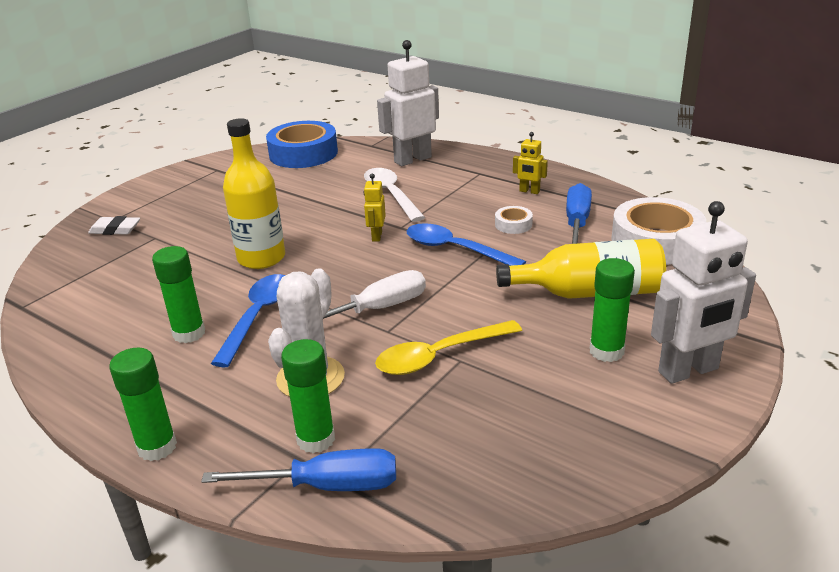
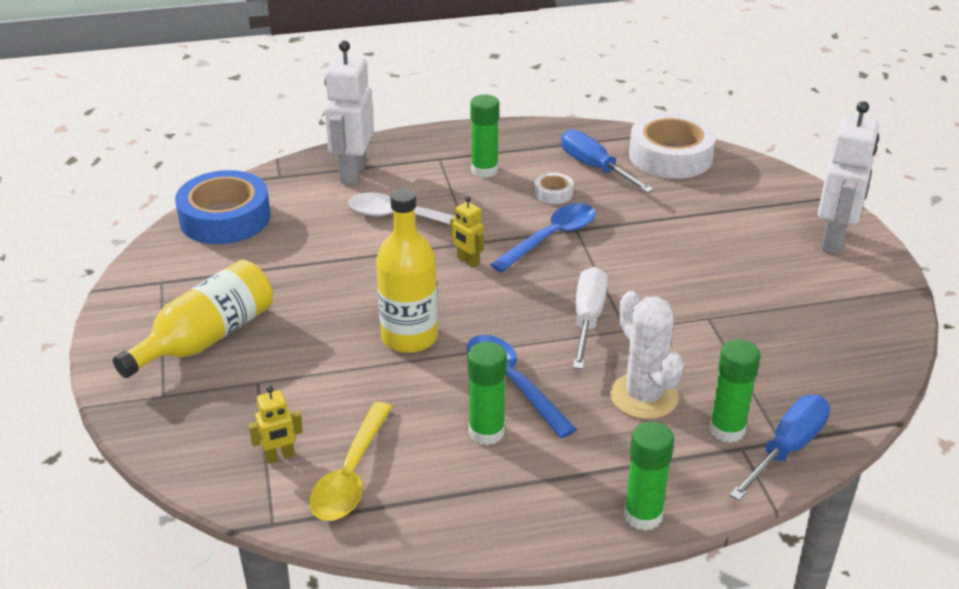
camera: 50 degrees left, 5 degrees up
(115, 230) = (193, 401): white eraser -> none
(439, 356) = (692, 323): yellow spoon -> yellow spoon (351, 474)
(455, 249) = (551, 238): blue spoon -> blue spoon turned 150 degrees clockwise
(529, 191) = (512, 157): yellow robot -> yellow robot (279, 456)
(589, 292) = (697, 220): yellow bottle -> yellow bottle (206, 338)
(606, 351) = (775, 255): green glue stick -> green glue stick (484, 170)

